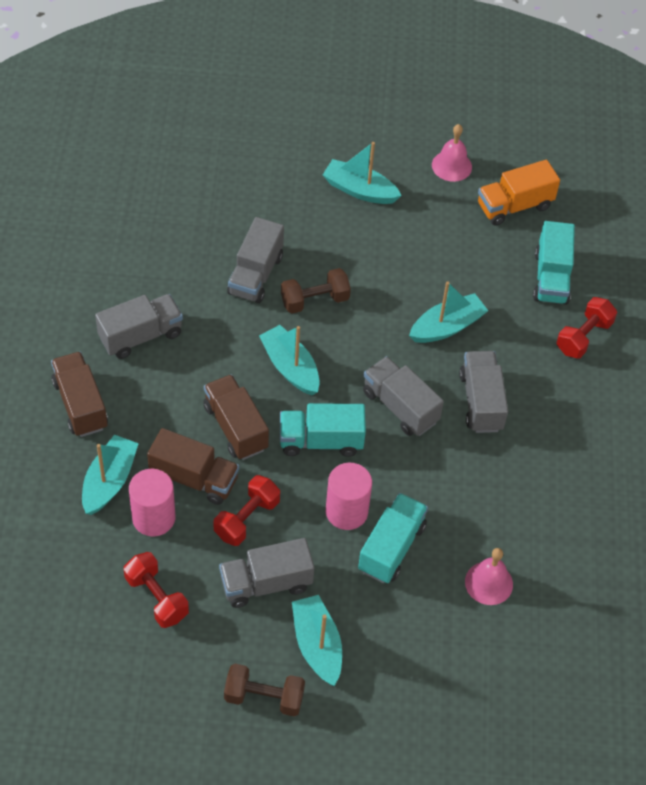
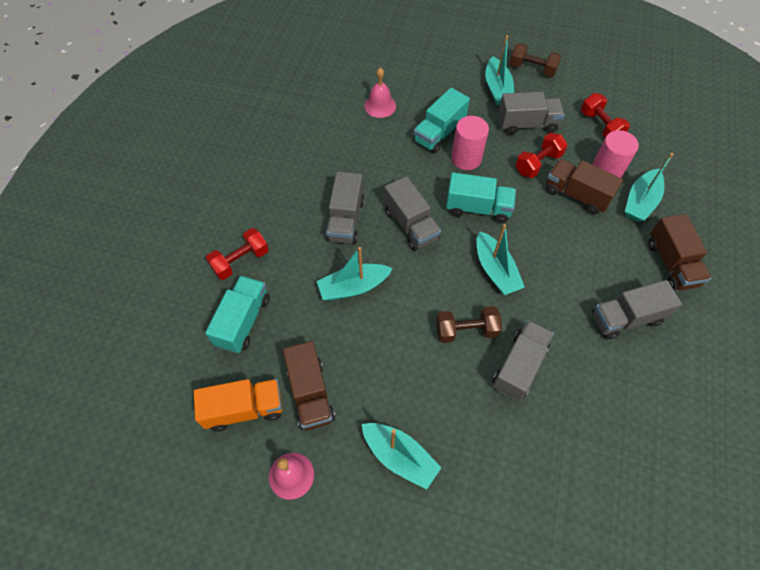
camera: 165 degrees left, 5 degrees up
(235, 427) = (543, 227): brown truck -> brown truck (310, 393)

